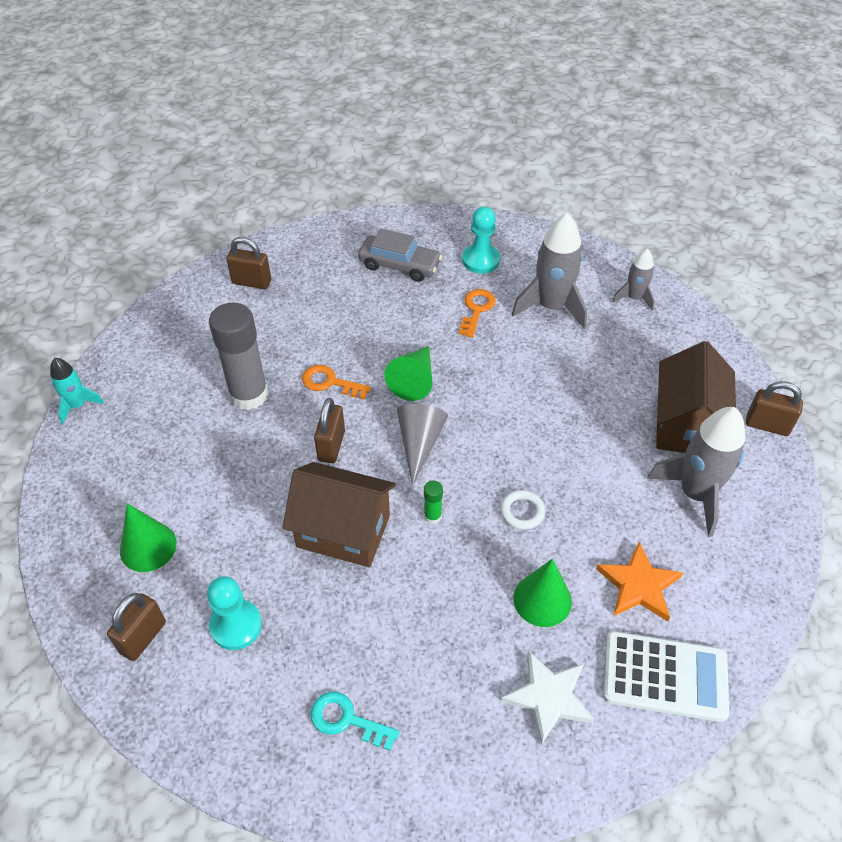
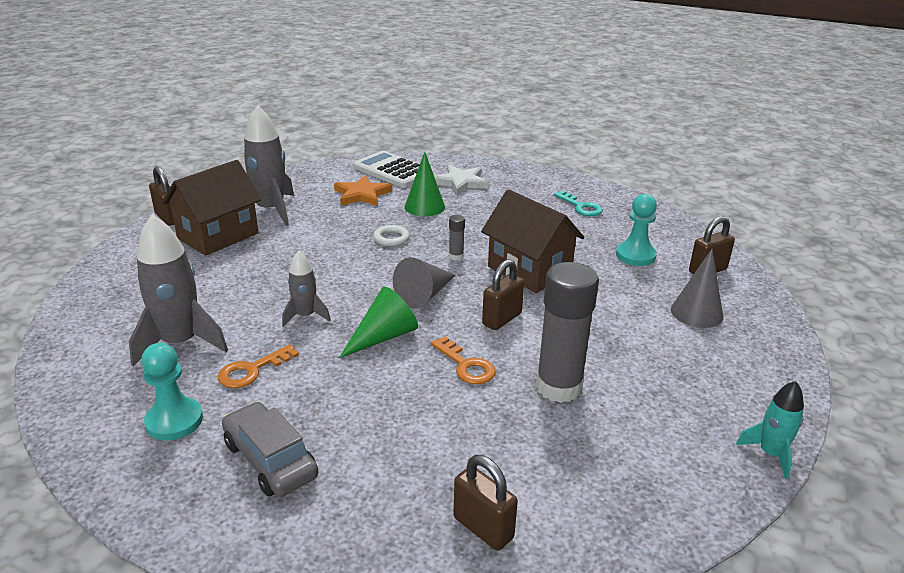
camera: 150 degrees left, 20 degrees down
(148, 547) = (696, 313): green cone -> grey cone
(432, 516) = (456, 256): green glue stick -> grey glue stick
(634, 298) = (100, 319): grey rocket -> grey rocket (305, 316)

